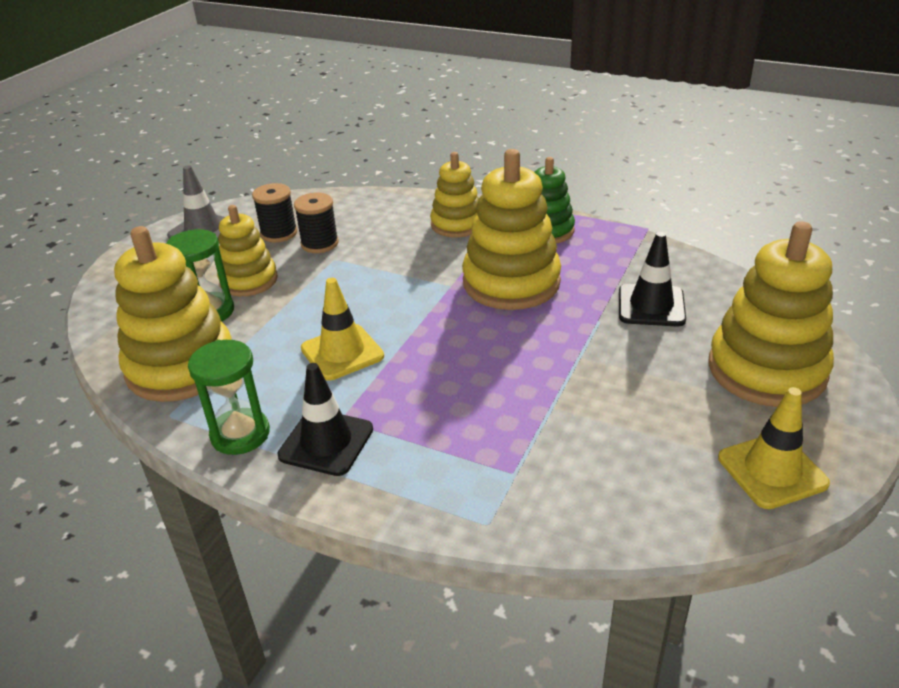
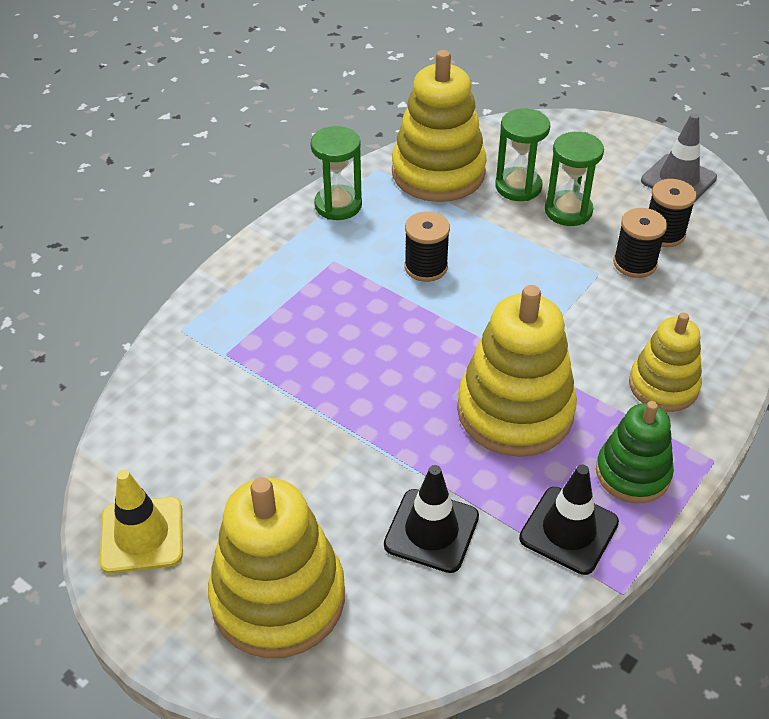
camera: 100 degrees right, 10 degrees up
(249, 280) = (568, 211): yellow stacking toy -> green hourglass
(326, 442) = (308, 250): black traffic cone -> black traffic cone (568, 530)
(342, 352) = (426, 267): yellow traffic cone -> black spool

